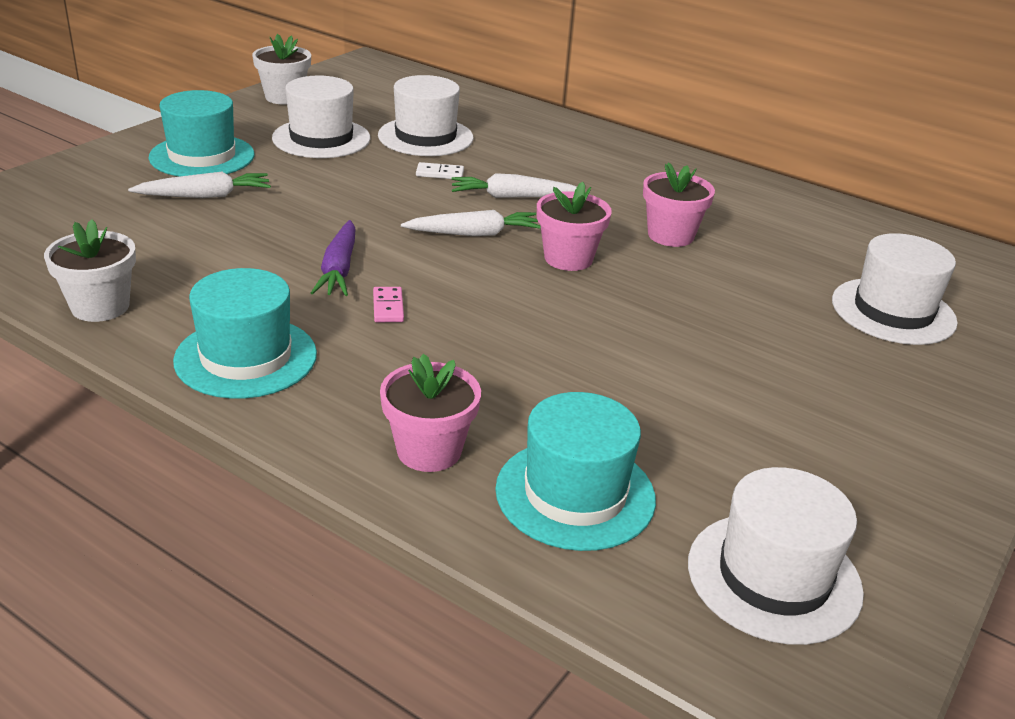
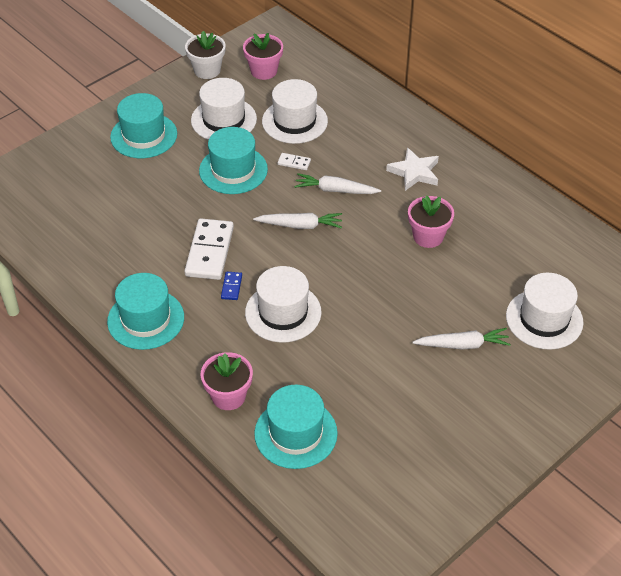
camera: 15 degrees right, 15 degrees up
(100, 306) = (72, 272): white flower pot -> none
(205, 196) = (141, 177): white carrot -> white carrot (462, 345)
(339, 269) = (210, 251): purple carrot -> white domino
(350, 184) = (233, 170): none -> turquoise hat
(388, 307) = (231, 287): pink domino -> blue domino
(568, 258) = (353, 253): pink flower pot -> pink flower pot (264, 71)
(616, 176) = (414, 172): none -> white star
(774, 577) = (377, 496): white hat -> white hat (283, 312)

